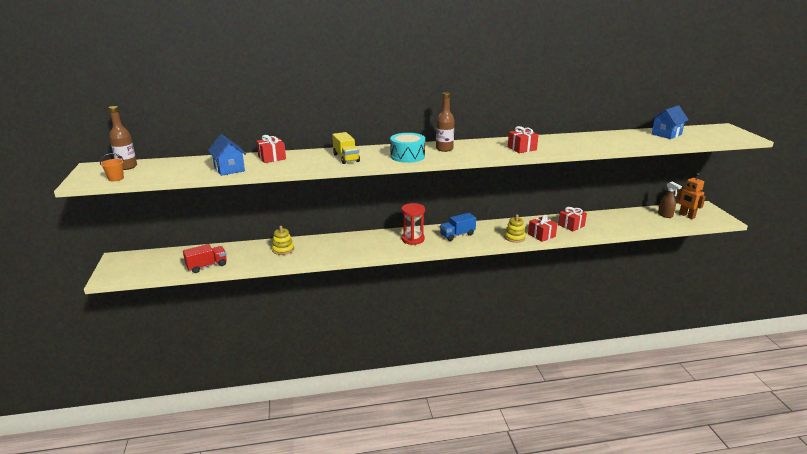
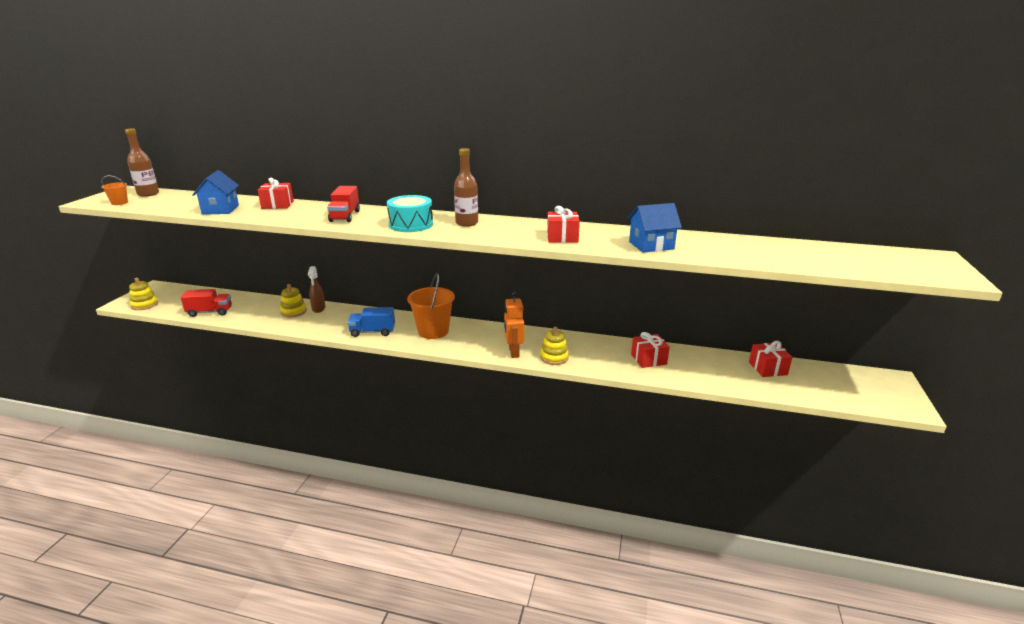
camera: 25 degrees right, 0 degrees up
(131, 274) = (144, 305): none -> yellow stacking toy
(346, 158) = (345, 216): yellow truck -> red truck
(413, 239) = (433, 331): red hourglass -> orange bucket
(457, 235) = (489, 338): blue truck -> blue truck (372, 332)
(541, 235) = (592, 363): red gift -> red gift (767, 368)
(665, 215) = (811, 377): brown spray bottle -> brown spray bottle (318, 309)
(666, 134) = (811, 251): blue house -> blue house (651, 245)
(686, 216) = (846, 386): orange robot -> orange robot (513, 352)

